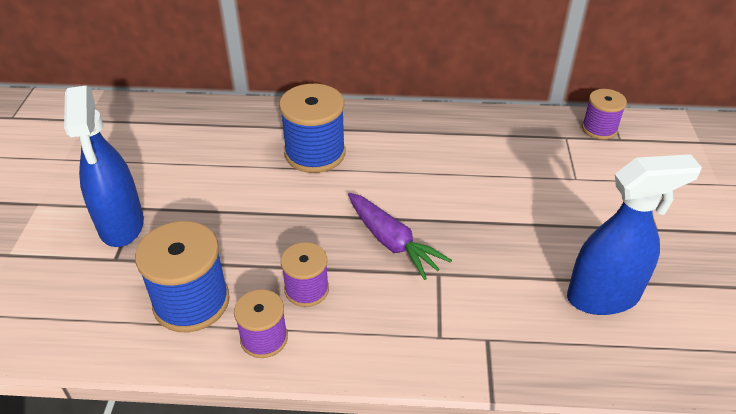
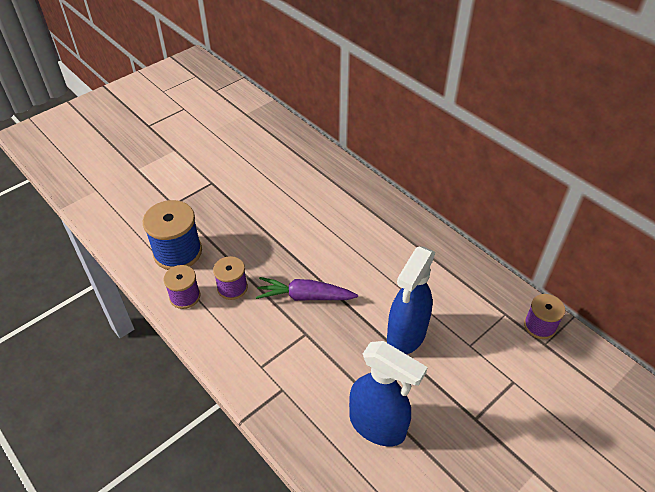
camera: 45 degrees right, 5 degrees up
(121, 225) = (195, 188): blue spray bottle -> blue spray bottle (406, 335)
(315, 153) = (332, 213): blue spool -> none
(392, 242) = (305, 296): purple carrot -> purple carrot turned 90 degrees clockwise

